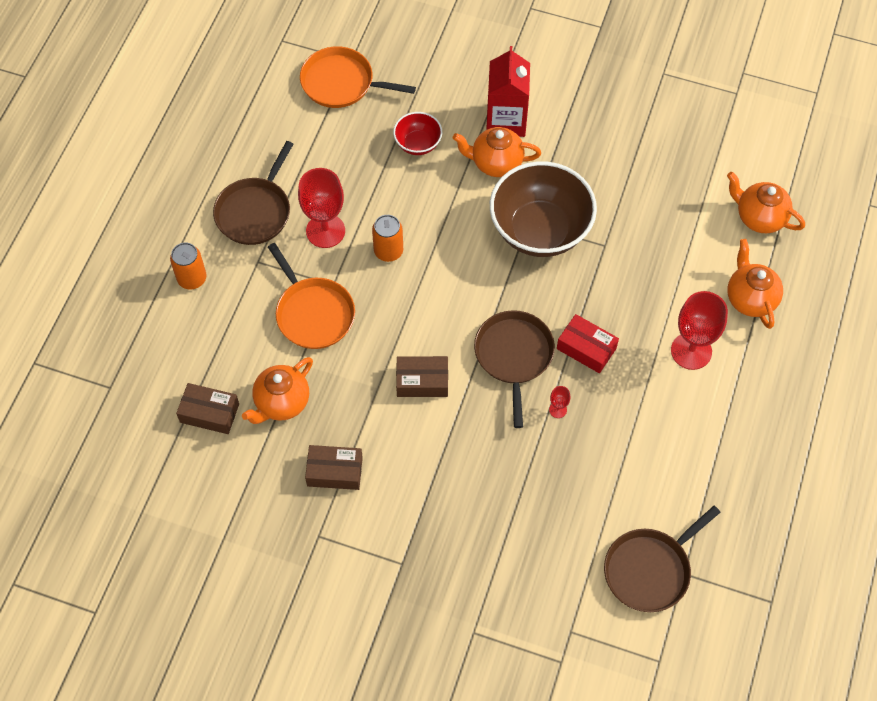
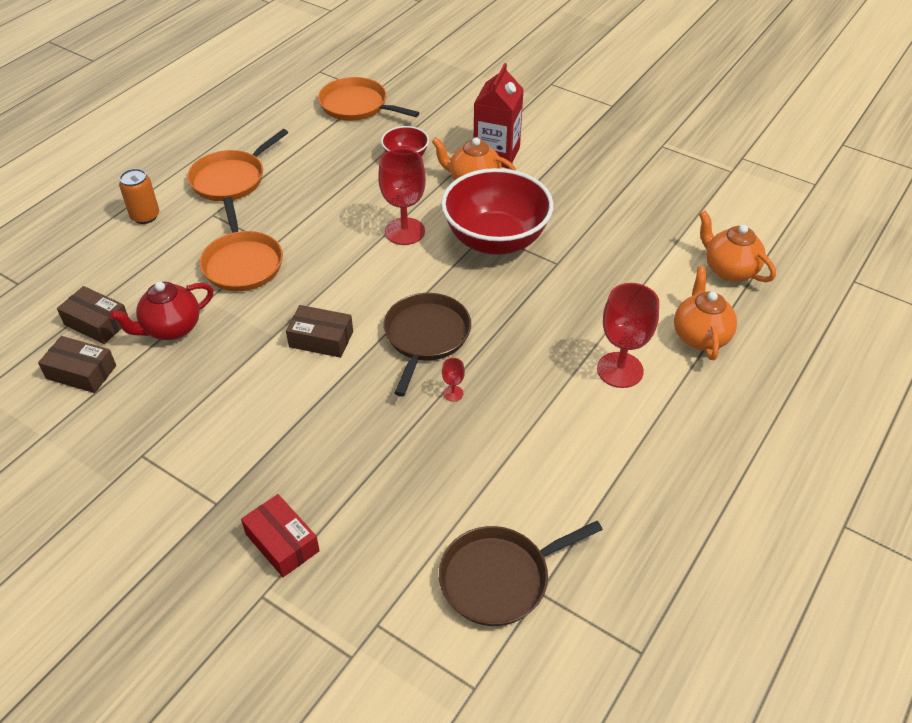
camera: 15 degrees right, 15 degrees down
(255, 211) = (231, 179): brown pan -> orange pan
(281, 403) = (171, 329): orange teapot -> red teapot
(325, 231) = (288, 204): red goblet -> red goblet (404, 231)
(335, 471) = (191, 399): brown box -> brown box (81, 372)
(388, 251) = (339, 229): orange can -> none
(540, 230) = (495, 240): brown bowl -> red bowl
(586, 348) = (505, 345): red box -> red box (282, 542)

